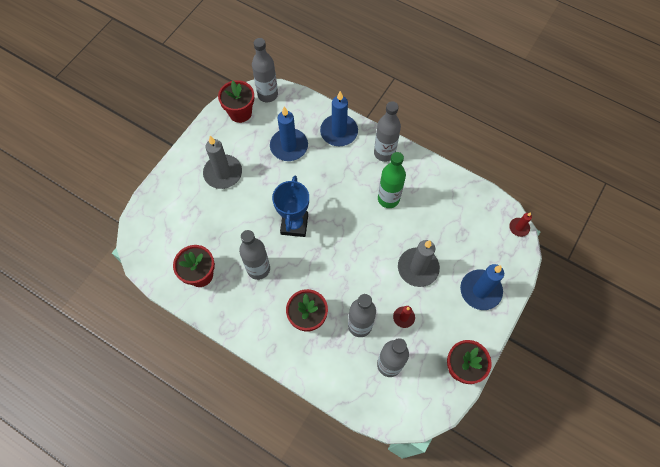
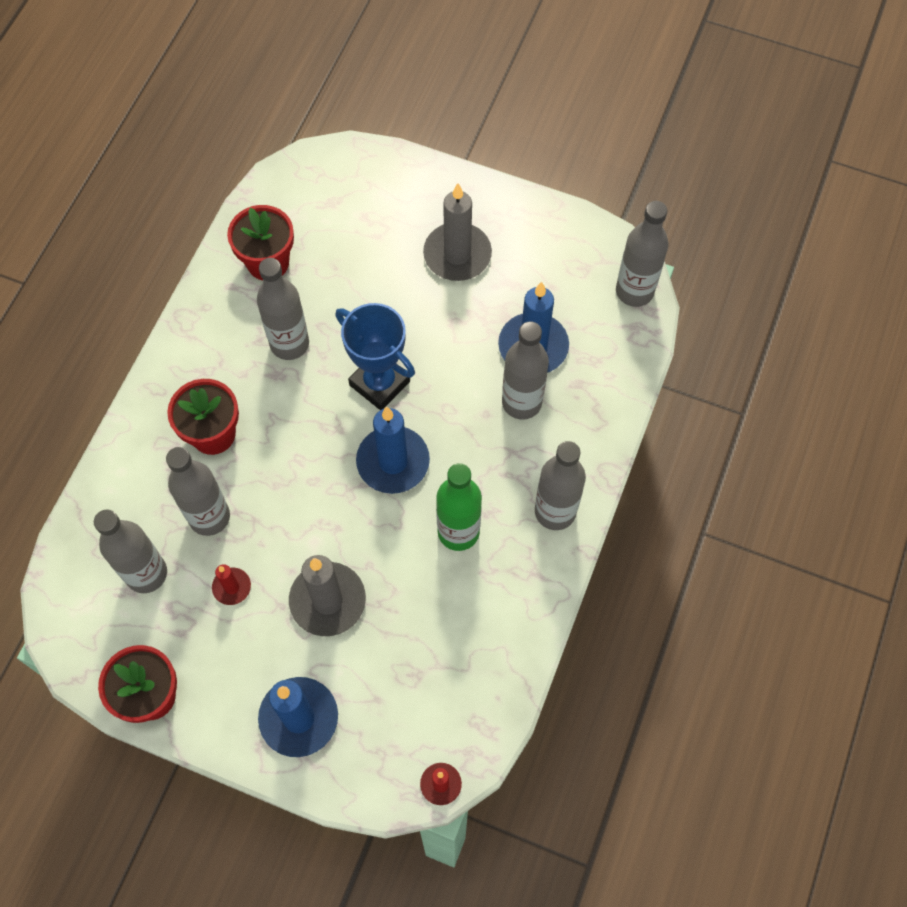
camera: 80 degrees right, 0 degrees up
(240, 113) = (584, 255): red flower pot -> none
(294, 224) = (379, 383): blue trophy -> blue trophy turned 45 degrees clockwise
(320, 157) = (521, 402): none -> grey bottle
(339, 132) = (583, 425): blue candle -> blue candle (393, 462)

